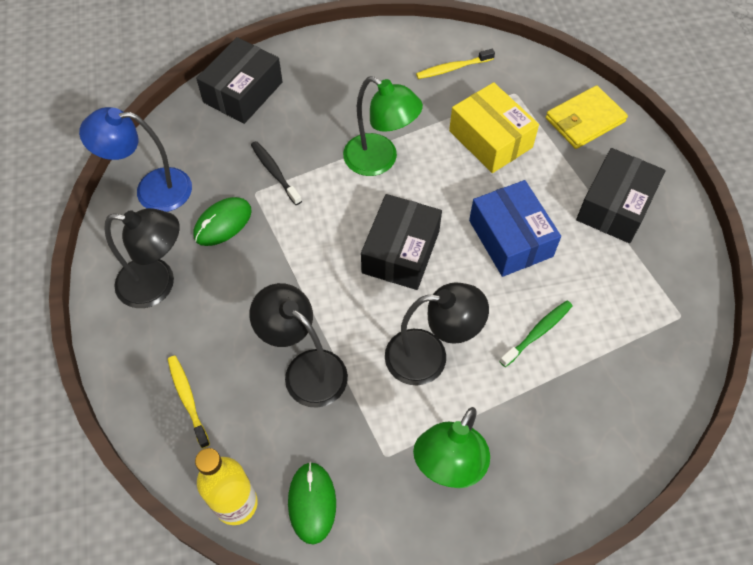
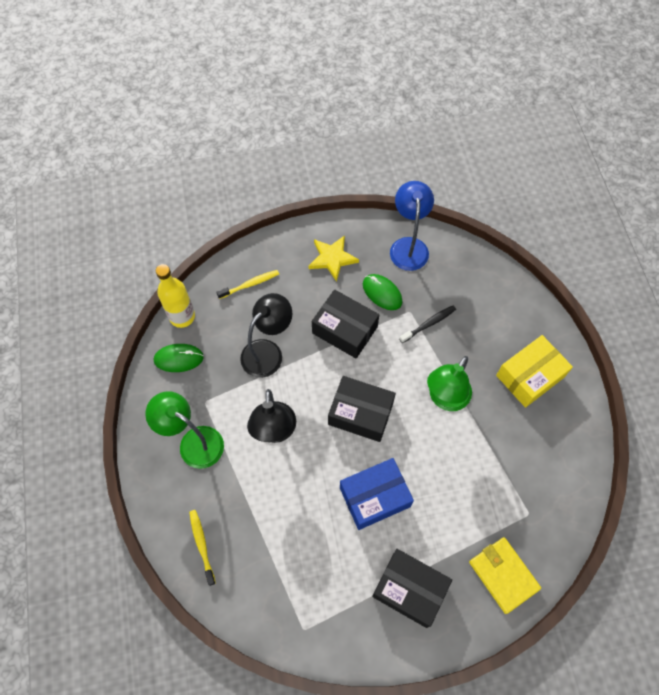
camera: 90 degrees right, 5 degrees up
(158, 284) = (332, 258): black lamp -> yellow star
(243, 92) = (505, 297): black box -> black box (345, 330)
(453, 68) = (551, 460): yellow toothbrush -> yellow toothbrush (202, 545)
(490, 139) = (474, 488): yellow box -> yellow box (530, 376)
(537, 332) = (291, 510): green toothbrush -> none

